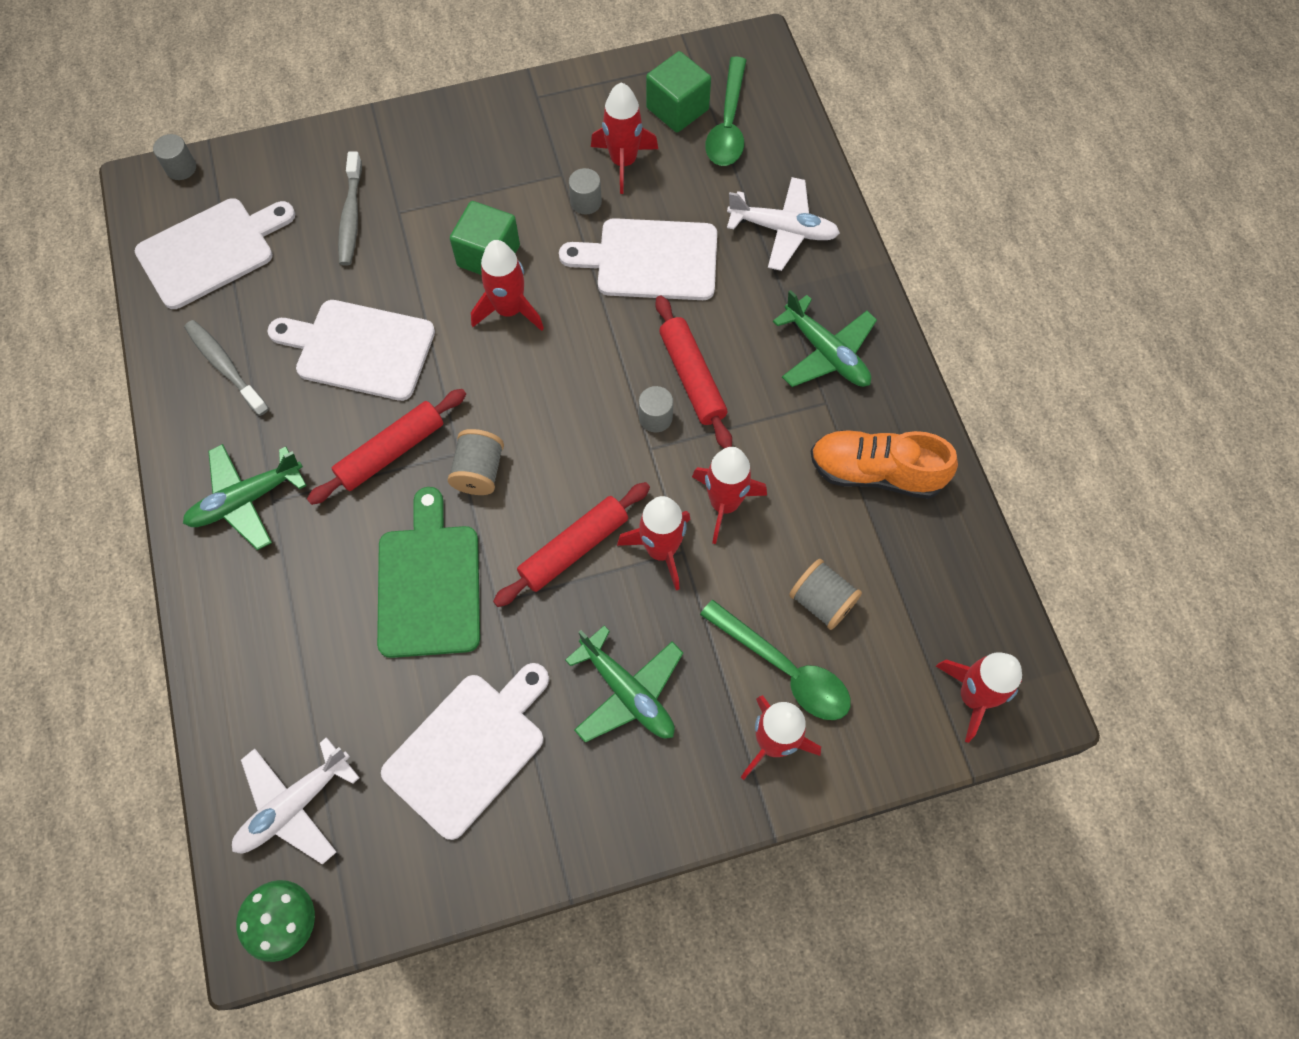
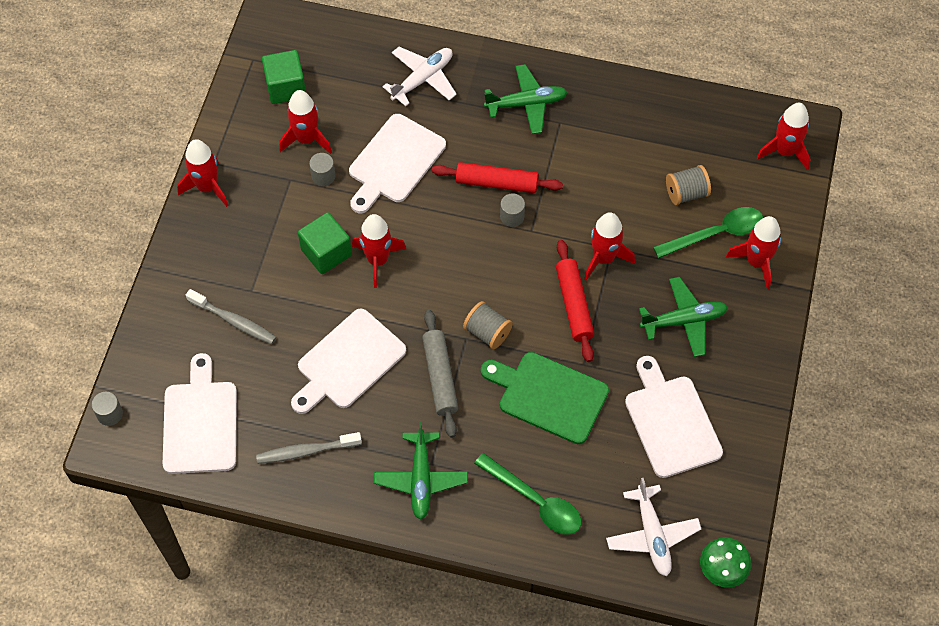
camera: 60 degrees left, 5 degrees down
(391, 452) = (440, 377): red rolling pin -> grey rolling pin
(724, 504) = (594, 210): red rocket -> red rocket (207, 187)
(728, 124) = (319, 66): green spoon -> green spoon (535, 501)
(876, 472) = (622, 122): orange shoe -> none

